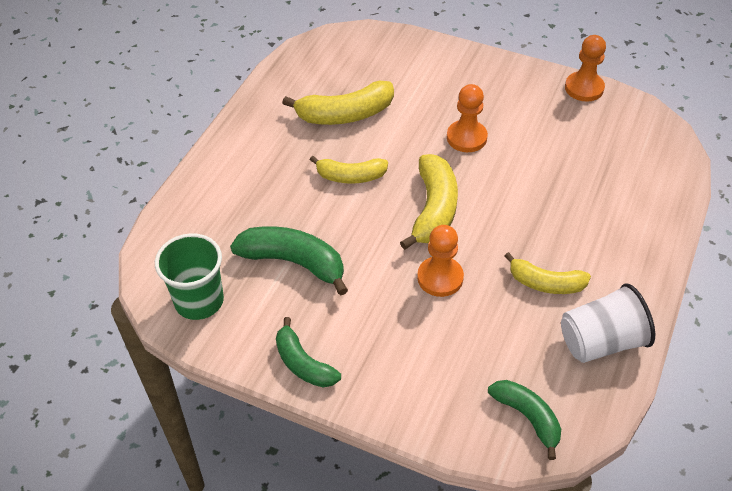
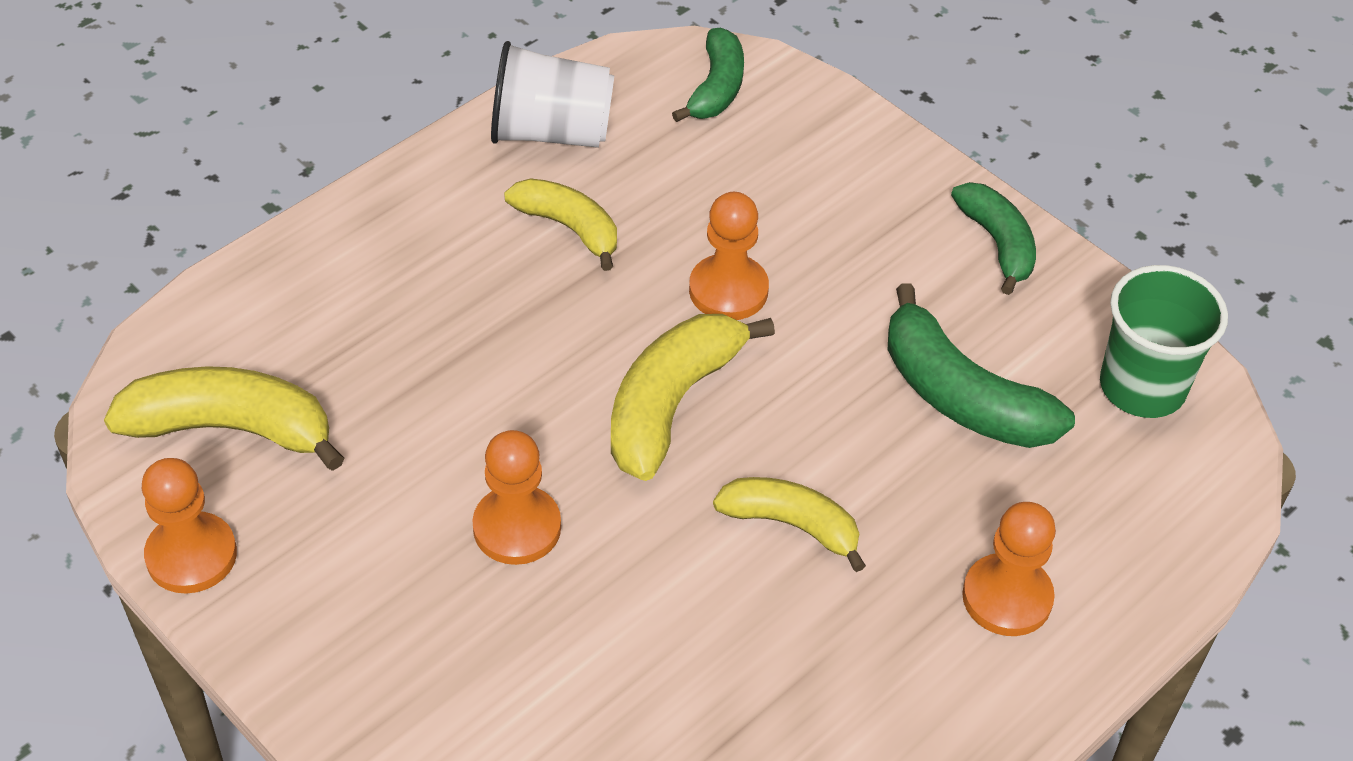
camera: 160 degrees left, 0 degrees up
(244, 178) = (1007, 597): none -> orange pawn
(345, 114) = (735, 681): yellow banana -> yellow banana (231, 429)
(527, 417) = (716, 88): green banana -> green banana turned 150 degrees counterclockwise

